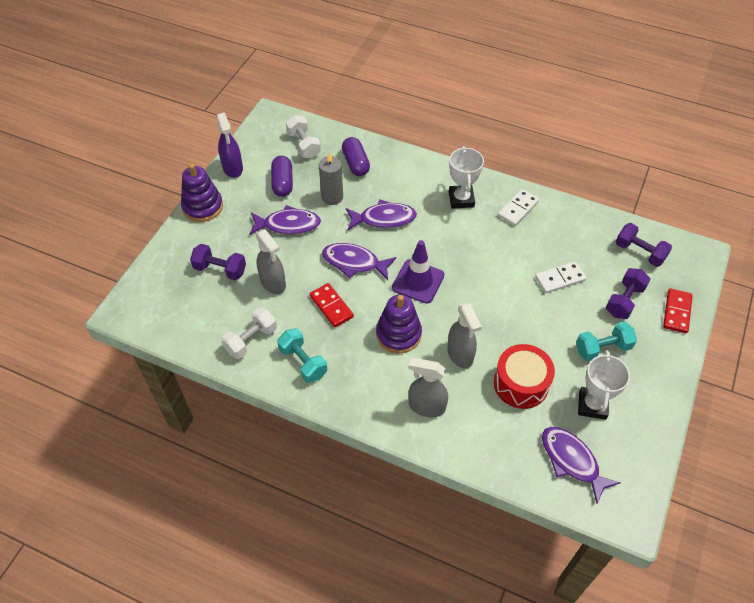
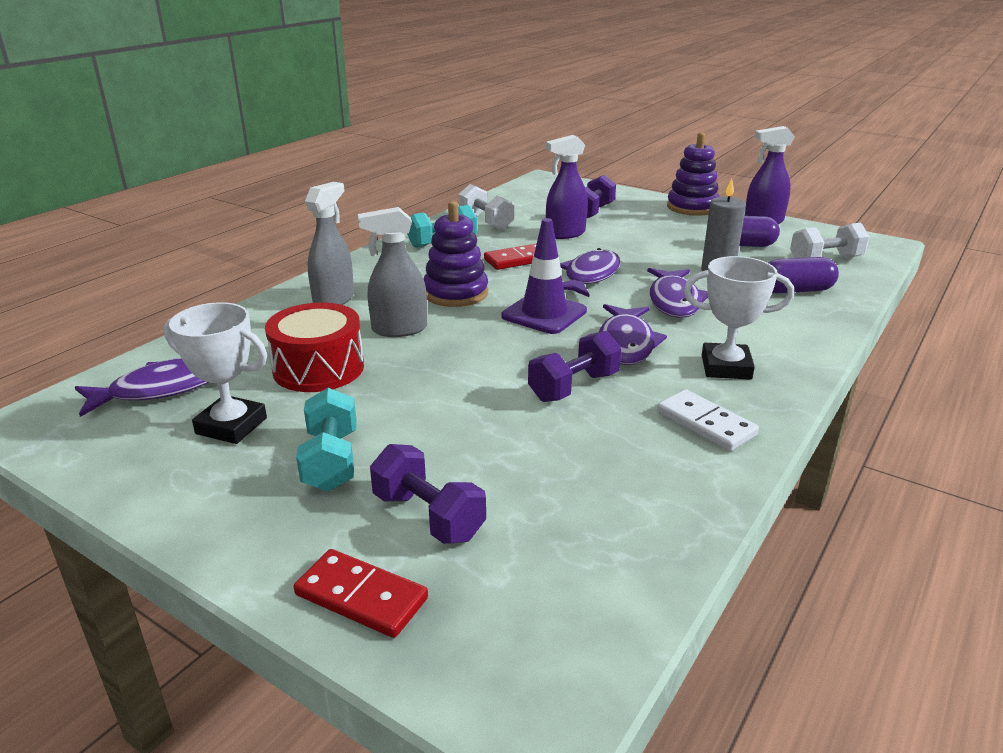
camera: 100 degrees right, 25 degrees down
(273, 283) = (565, 234): grey spray bottle -> purple spray bottle
(288, 225) = (662, 245): purple fish -> purple fish (626, 343)
(560, 279) = (513, 442): white domino -> none
(639, 252) = (562, 579): purple dumbbell -> purple dumbbell (574, 387)

